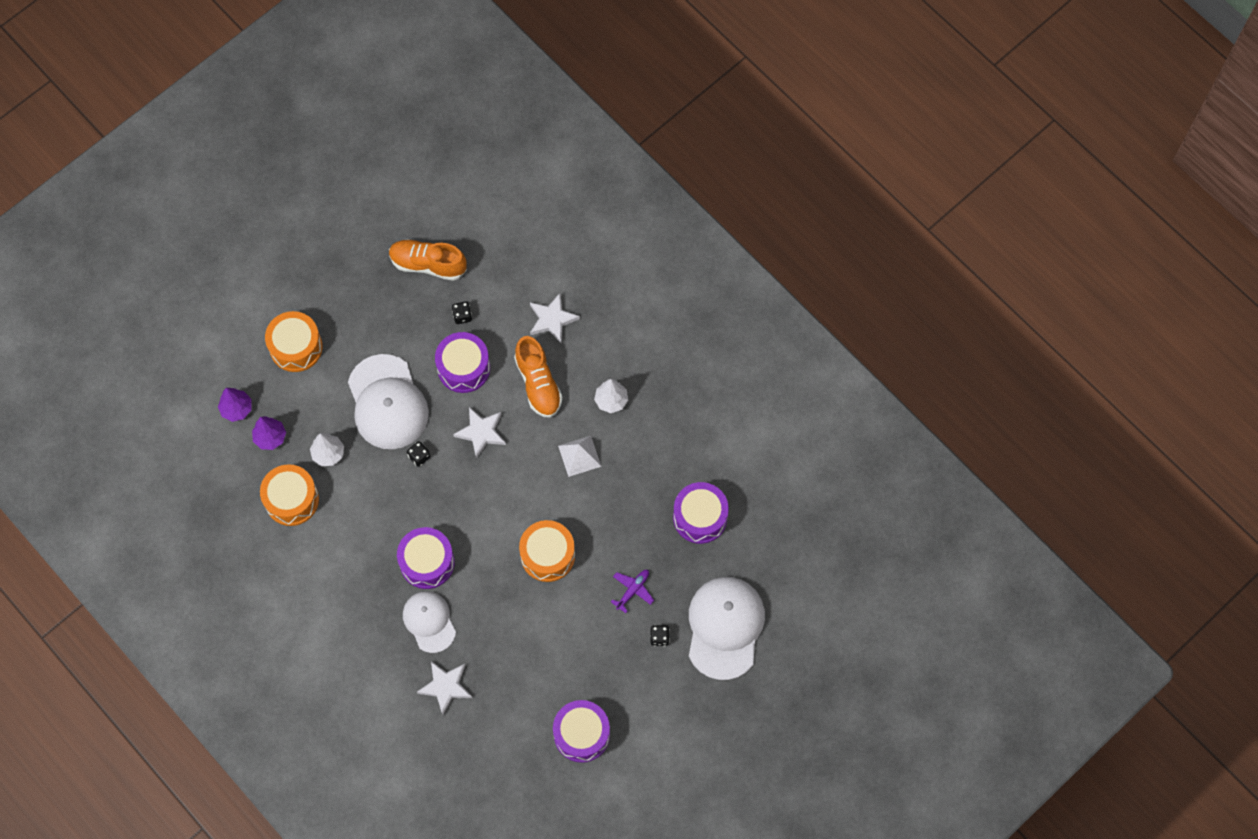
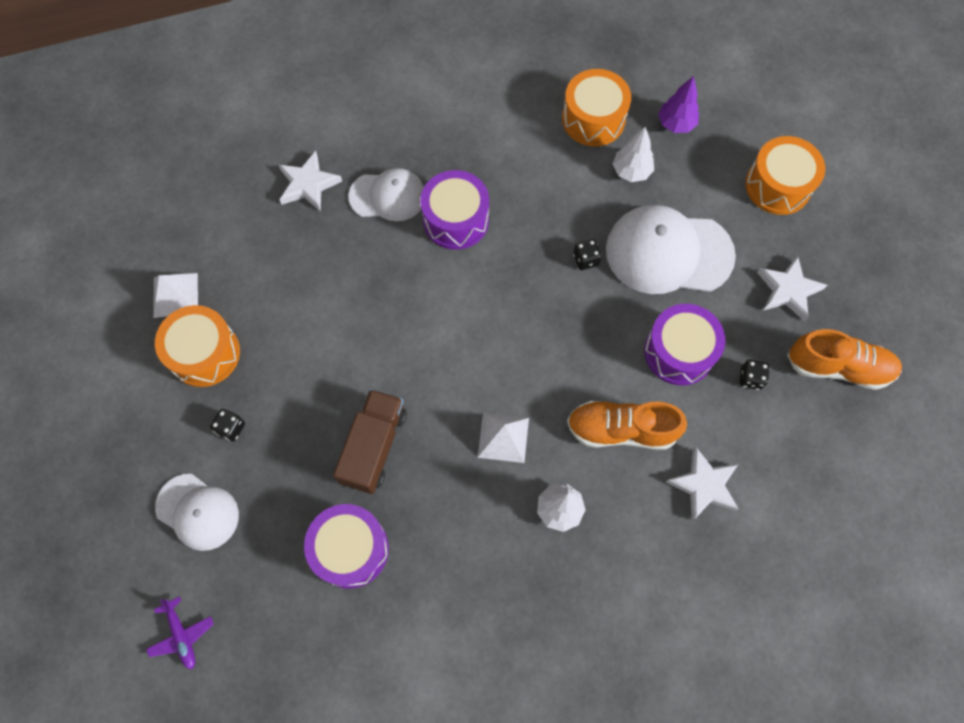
camera: 115 degrees right, 0 degrees up
(237, 409) = (723, 105): purple tree -> none
(428, 264) = (838, 367): orange shoe -> orange shoe turned 60 degrees clockwise
(481, 432) = (585, 337): white star -> white star (788, 290)
(547, 555) = (397, 347): orange drum -> orange drum (204, 353)
(581, 734) = (175, 295): purple drum -> white pyramid
(626, 536) = (374, 446): none -> brown truck
(633, 590) = (304, 424): purple plane -> purple plane (182, 635)
(725, 627) = (197, 512): white cap -> white cap, size x0.62

